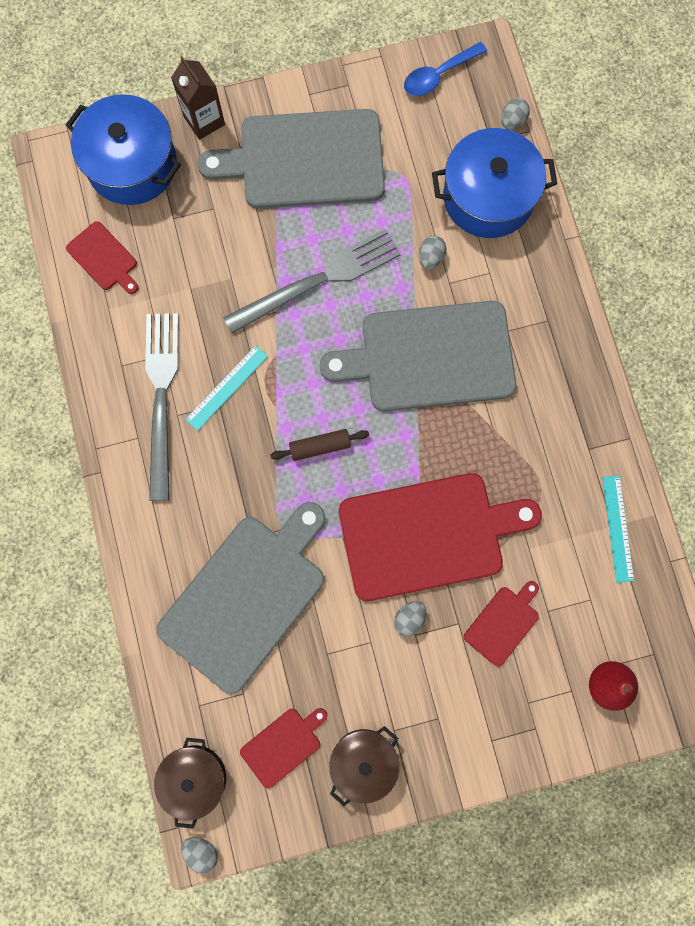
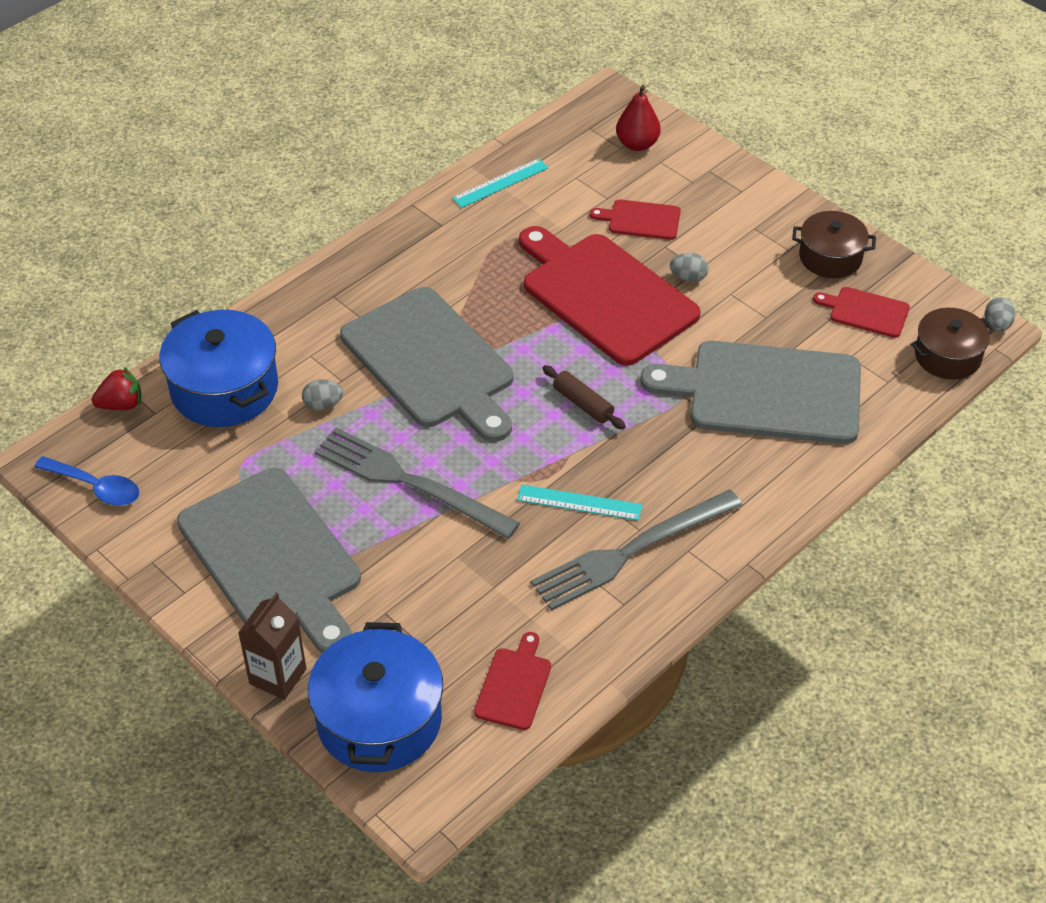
camera: 120 degrees left, 30 degrees down
(512, 121) = (121, 404): grey egg -> red strawberry

